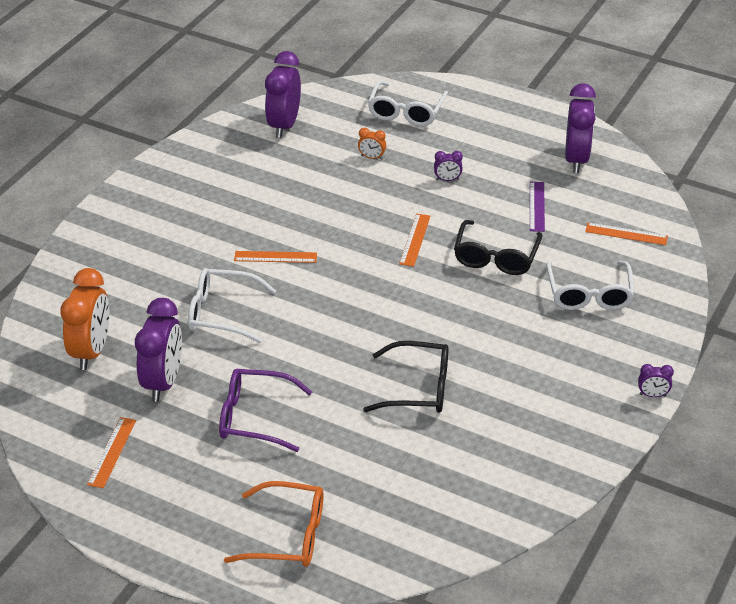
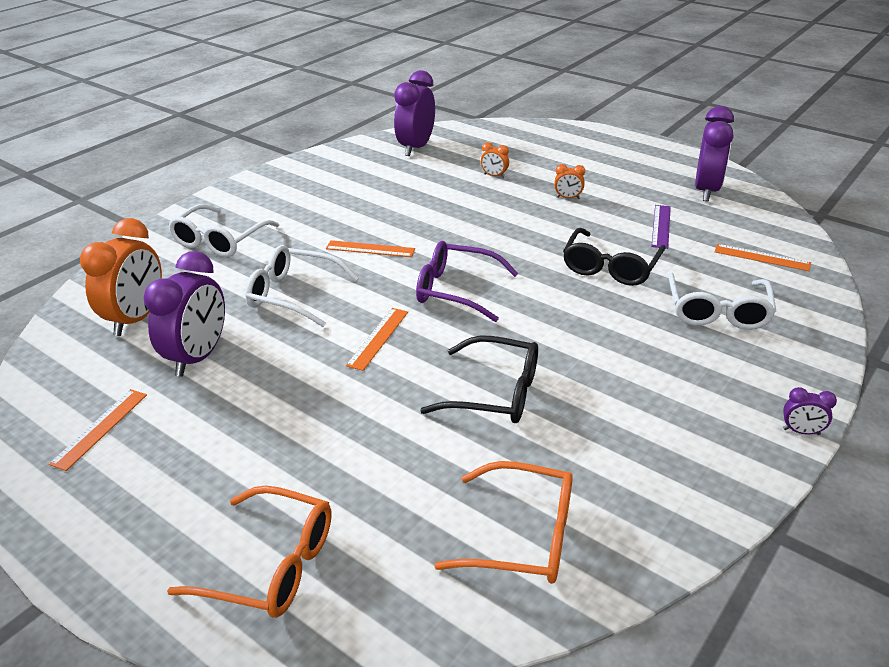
camera: 10 degrees right, 5 degrees down
(254, 417) = (286, 406): purple glasses -> purple glasses (456, 290)
(406, 112) = (536, 145): white glasses -> white glasses (219, 241)
(414, 240) = (523, 245): orange ruler -> orange ruler (378, 338)
(447, 180) = (568, 198): purple clock -> orange clock
(459, 495) = (523, 536): none -> orange glasses

